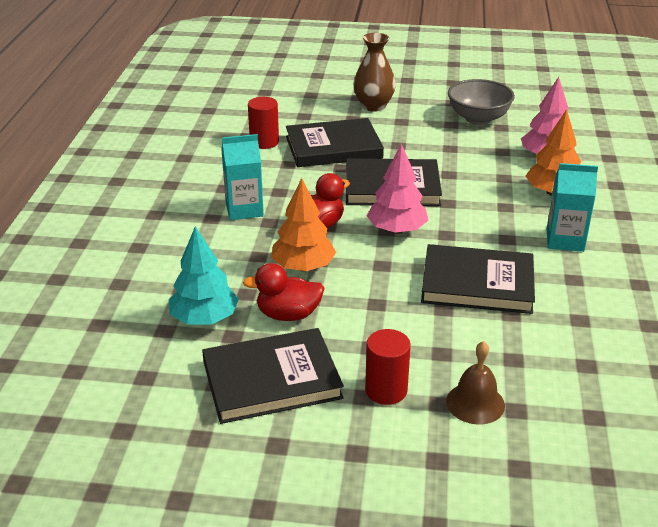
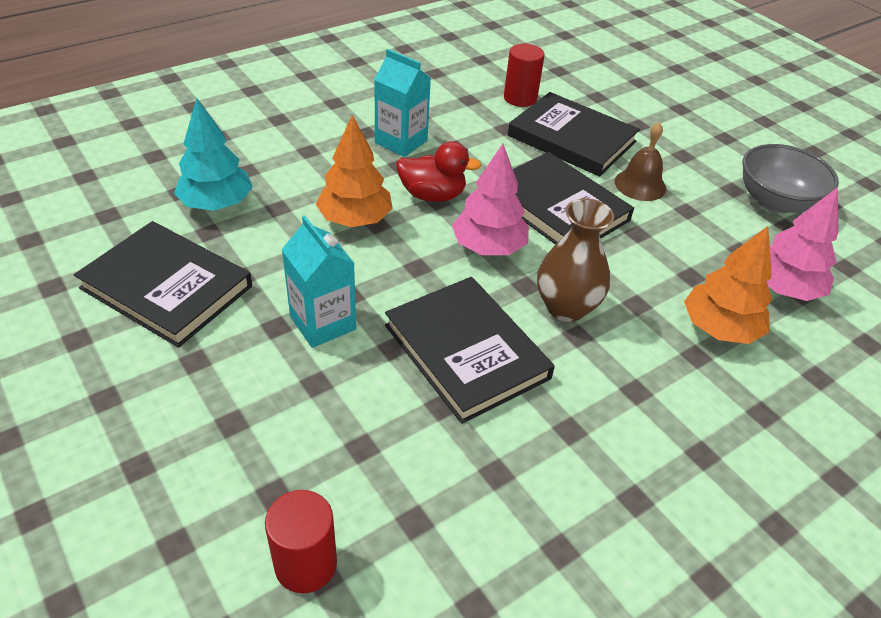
camera: 45 degrees right, 10 degrees up
(288, 315) = (272, 248): red duck -> none
(373, 106) = (681, 125): brown vase -> brown vase (566, 307)
(386, 390) = (217, 371): red cylinder -> red cylinder (306, 564)
(475, 403) = (256, 451): brown bell -> brown bell (640, 185)
(565, 240) = (638, 385): turquoise carton -> turquoise carton (323, 323)

